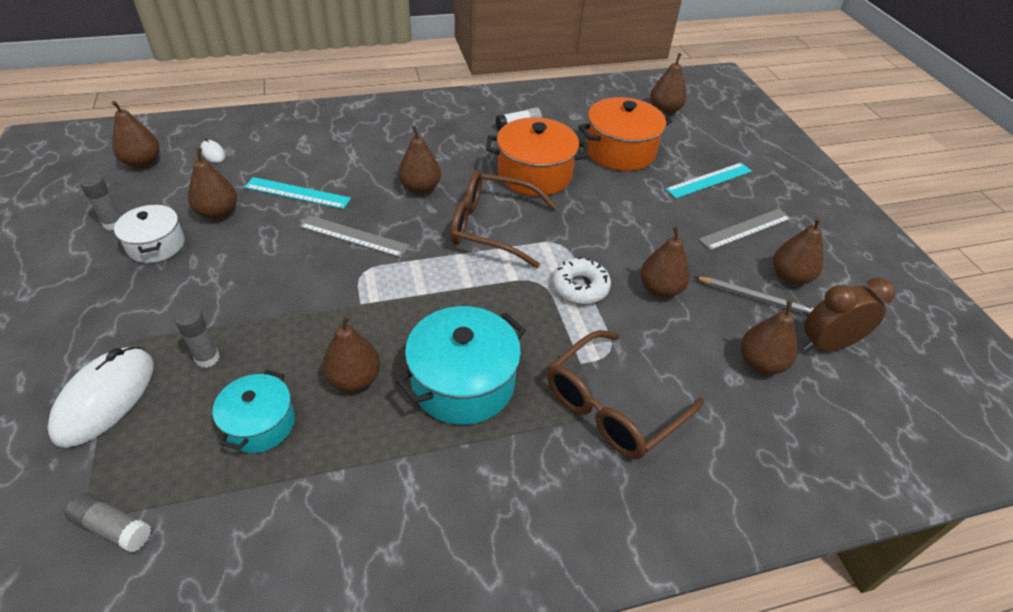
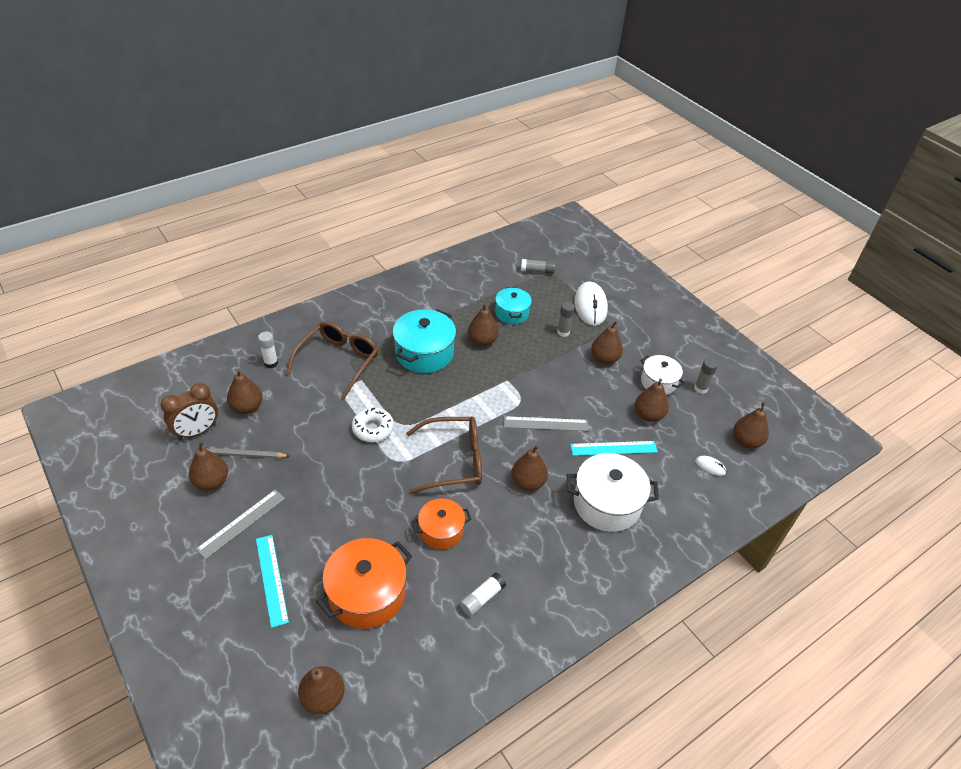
camera: 160 degrees right, 0 degrees up
(353, 153) = (607, 503): none -> white pot
(534, 174) = (441, 531): orange pot -> orange pot, size x0.62
(660, 289) = (315, 442): brown pear -> brown pear (604, 359)
(709, 180) = (271, 579): turquoise ruler -> turquoise ruler turned 60 degrees counterclockwise
(730, 435) = (271, 363): none -> white glue stick

